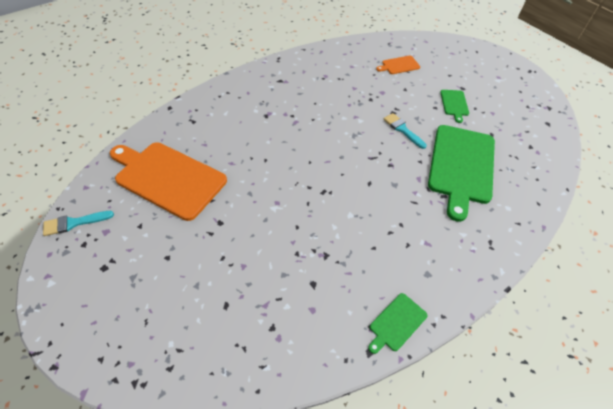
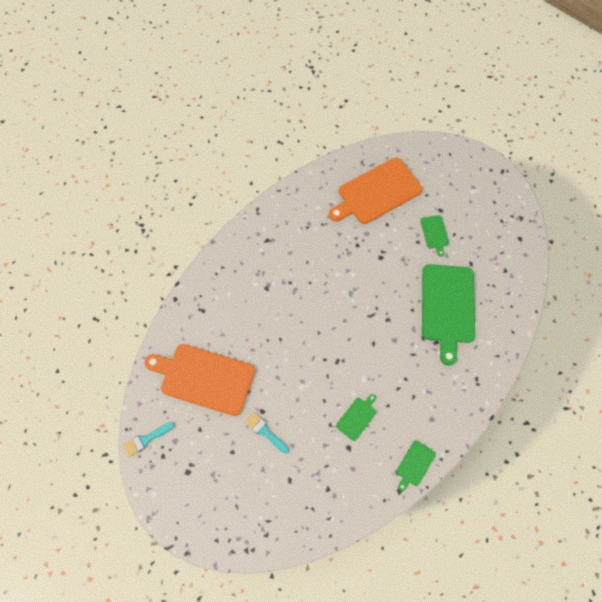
camera: 10 degrees left, 15 degrees up
(332, 252) = (357, 417): none -> green cutting board
(399, 65) = (377, 192): orange cutting board -> orange cutting board, size x2.23
(402, 130) = (392, 276): turquoise brush -> turquoise brush (265, 431)

